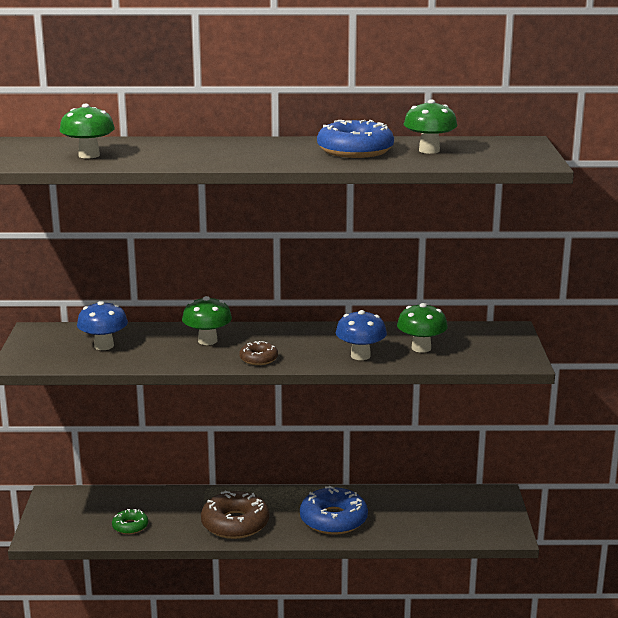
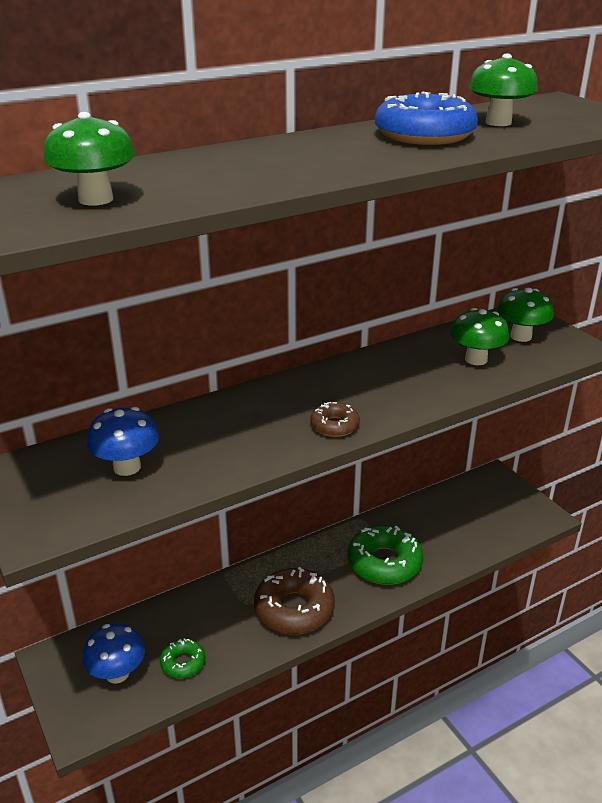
camera: 30 degrees left, 10 degrees up
(207, 341) = (248, 418): green mushroom -> green mushroom (521, 336)
(333, 519) = (384, 563): blue donut -> green donut
(360, 356) = (432, 387): blue mushroom -> blue mushroom (117, 673)

